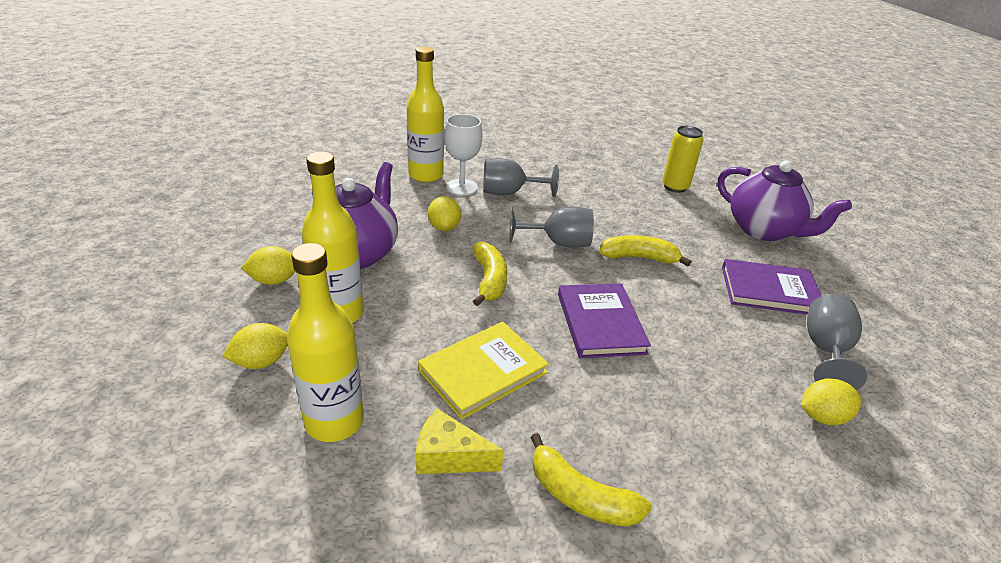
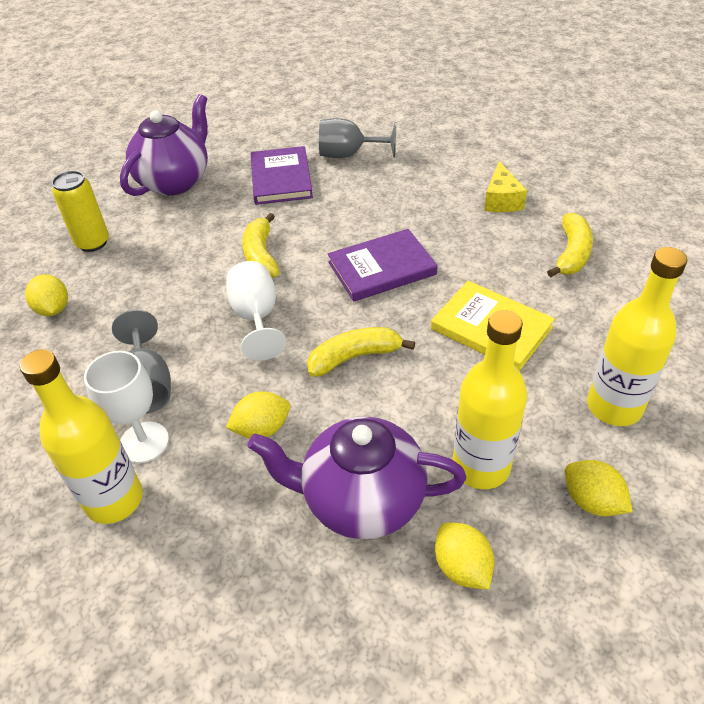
camera: 100 degrees left, 10 degrees up
(449, 456) = (591, 324): yellow cheese -> yellow cheese (501, 200)
(558, 243) = (256, 317): grey goblet -> white goblet
(822, 416) = (423, 159): yellow lemon -> yellow lemon (53, 309)

